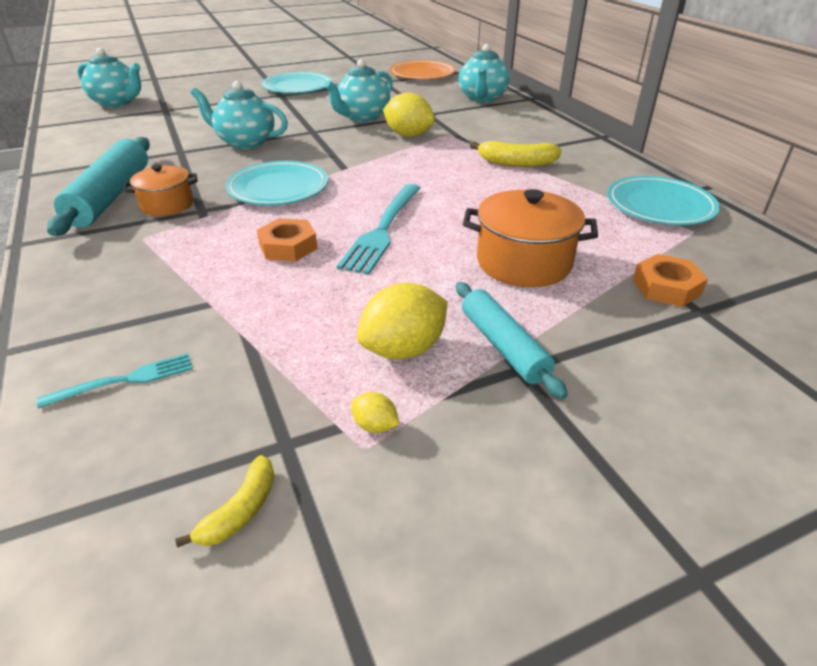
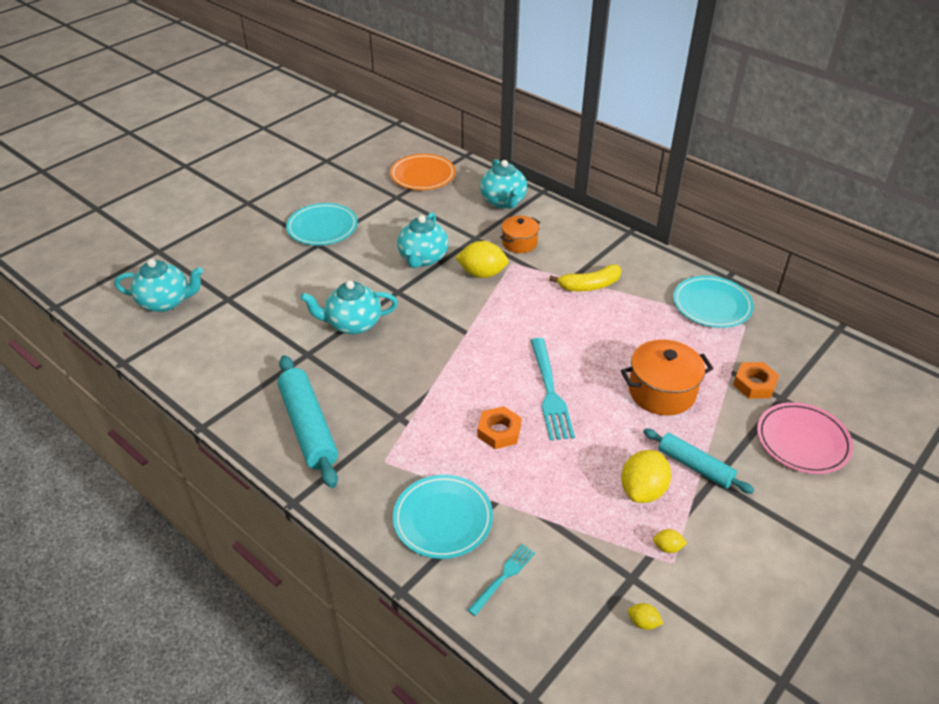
camera: 25 degrees left, 5 degrees up
(167, 205) = (366, 420): orange pot -> orange pot (519, 243)
(240, 511) = (643, 622): yellow banana -> yellow lemon
(278, 188) = (435, 372): turquoise plate -> turquoise plate (443, 519)
(703, 367) = (802, 441): none -> pink plate

